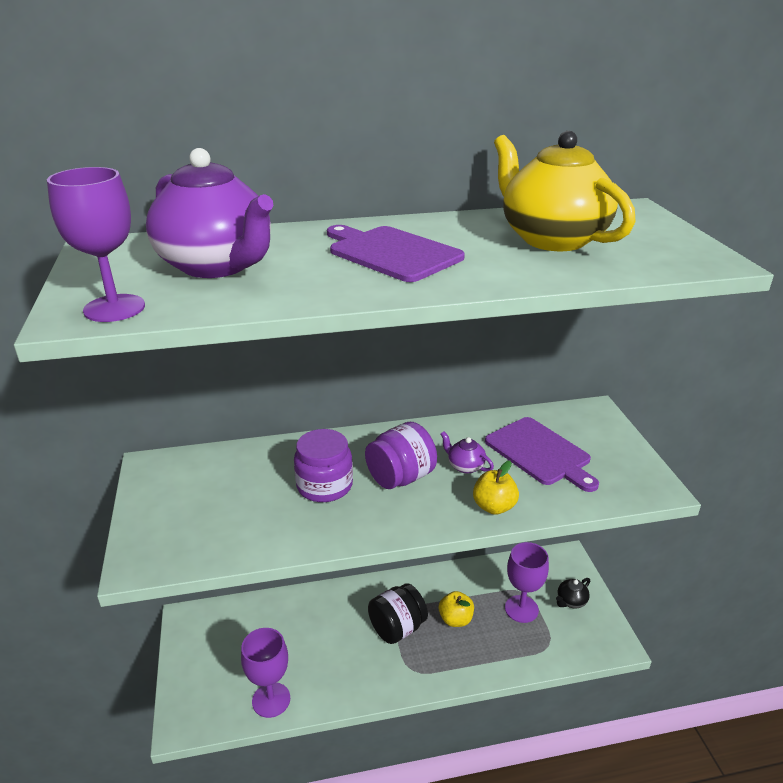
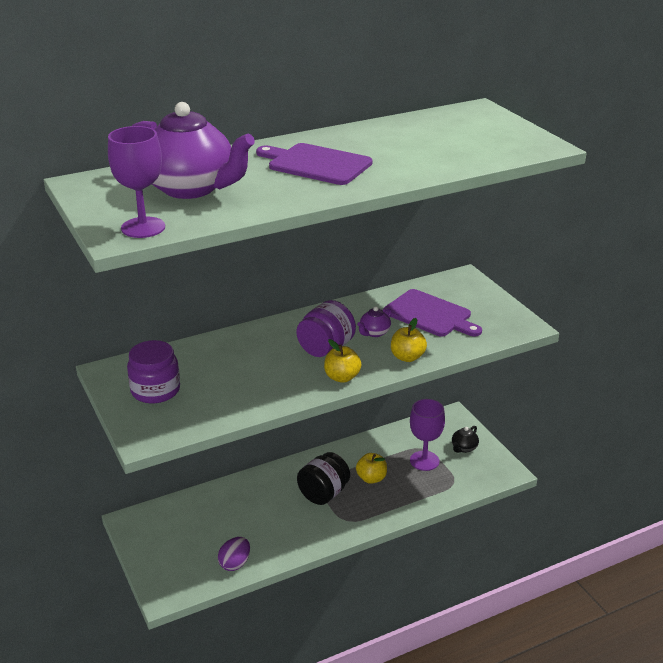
camera: 15 degrees left, 0 degrees up
(271, 700) = (235, 563): purple goblet -> purple egg
(324, 486) = (266, 363): purple jar -> purple jar (155, 390)
(404, 521) = (342, 377): none -> yellow apple
(465, 466) = (374, 333): purple teapot -> purple teapot turned 75 degrees counterclockwise
(551, 239) = (428, 140): yellow teapot -> none

